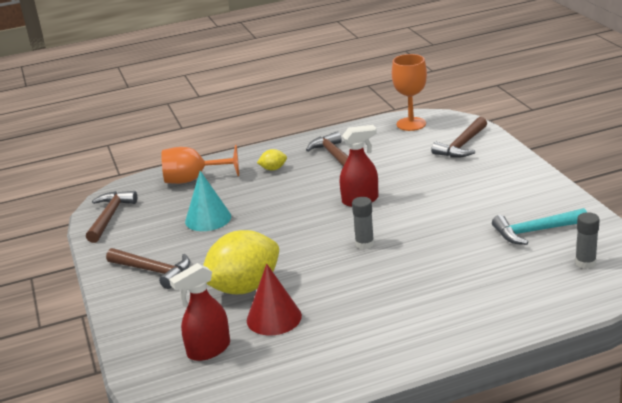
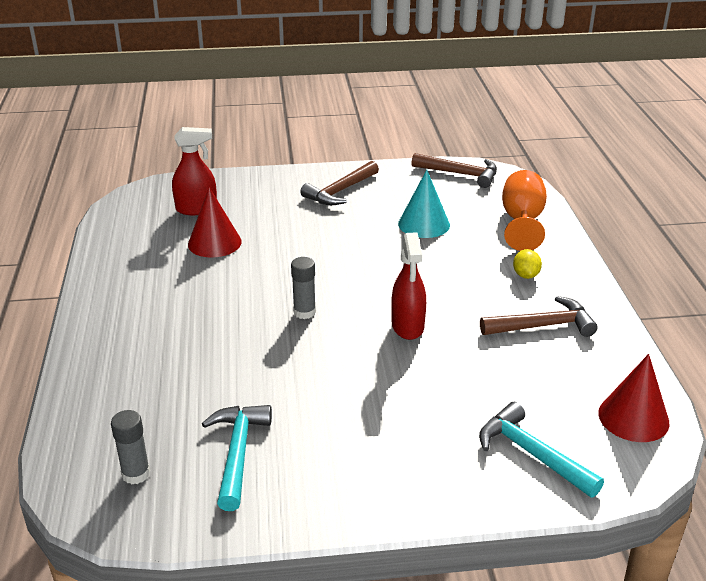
camera: 100 degrees right, 5 degrees up
(208, 350) = (196, 209): red spray bottle -> red spray bottle turned 105 degrees clockwise
(244, 288) = (276, 233): yellow lemon -> none
(411, 124) = (633, 417): orange goblet -> red cone
(462, 145) = (532, 454): brown hammer -> turquoise hammer

